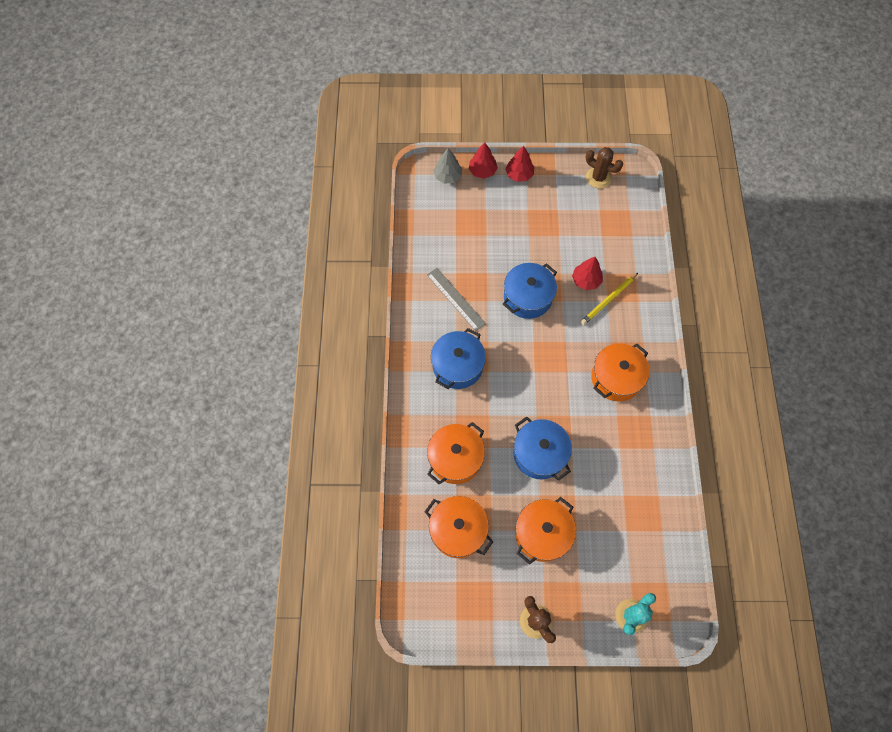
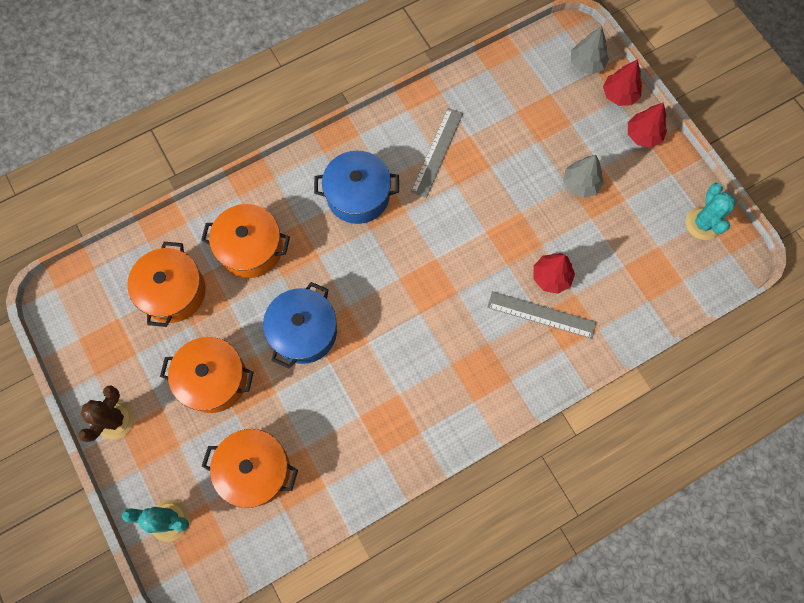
camera: 60 degrees right, 5 degrees up
(527, 297) = (487, 224): blue pot -> none
(531, 228) = (580, 184): none -> grey tree
(598, 178) = (703, 223): brown cactus -> turquoise cactus
(608, 300) = (541, 315): yellow pencil -> grey ruler
(616, 378) = (445, 371): orange pot -> orange pot (255, 470)

